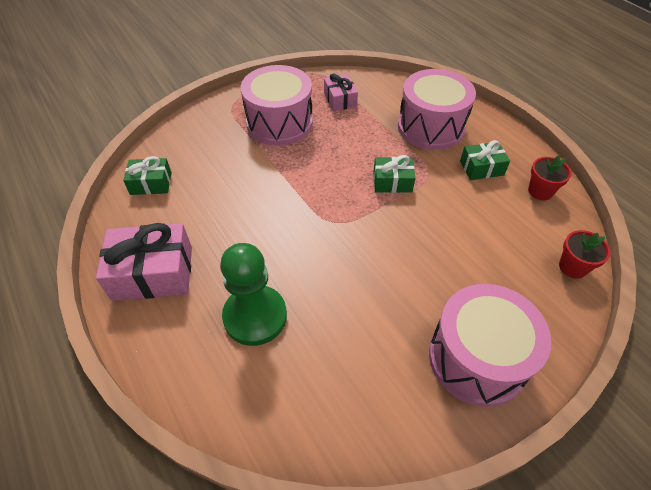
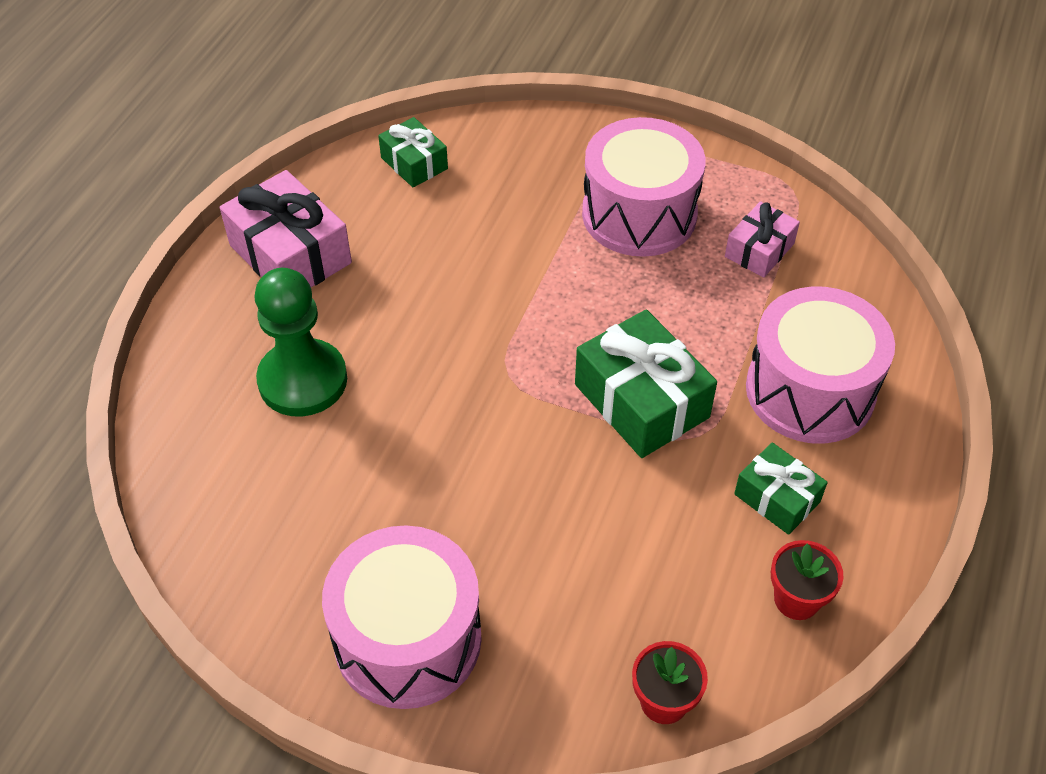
camera: 55 degrees right, 0 degrees up
(392, 182) = (641, 401): green gift -> green gift, size x1.72

